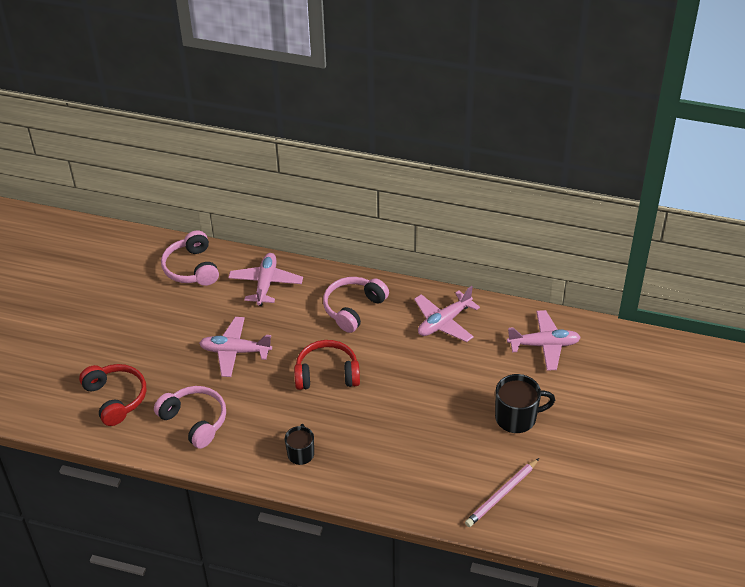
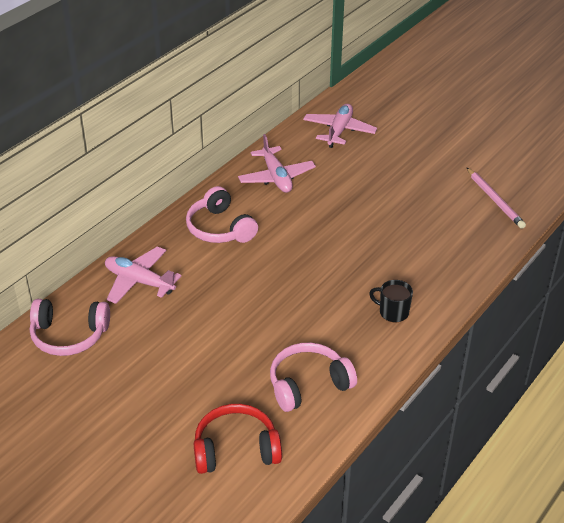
camera: 70 degrees left, 5 degrees down
(235, 351) = (224, 329): pink plane -> none
(327, 374) = (297, 268): red headphones -> none
(517, 418) = (413, 168): black mug -> none

